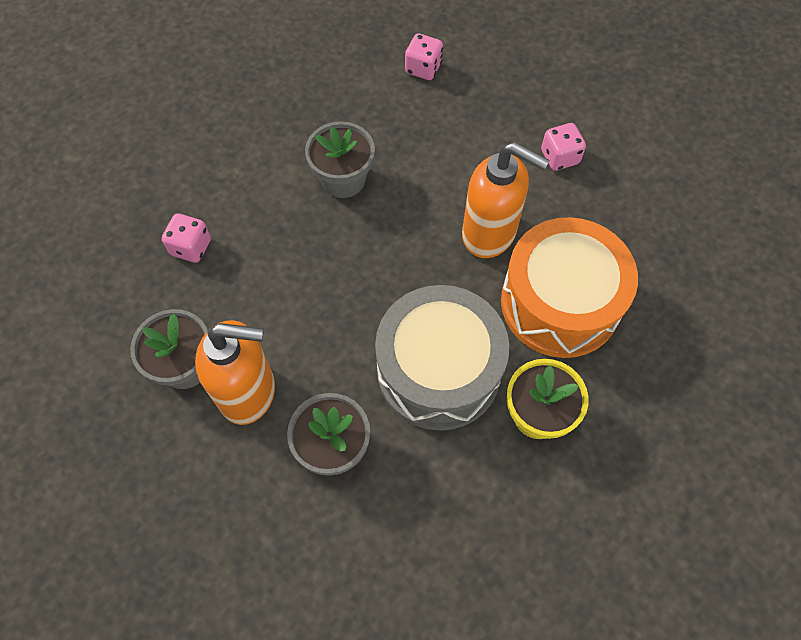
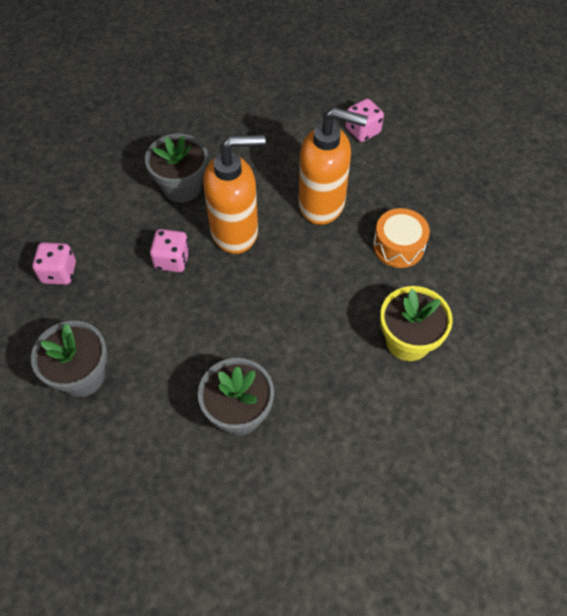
camera: 15 degrees left, 5 degrees down
(248, 392) = (148, 384): orange soap dispenser -> orange soap dispenser (235, 231)
(423, 68) = (225, 83): pink dice -> pink dice (172, 260)
(438, 370) = (312, 325): grey drum -> none
(560, 302) = (398, 246): orange drum -> orange drum, size x0.49

